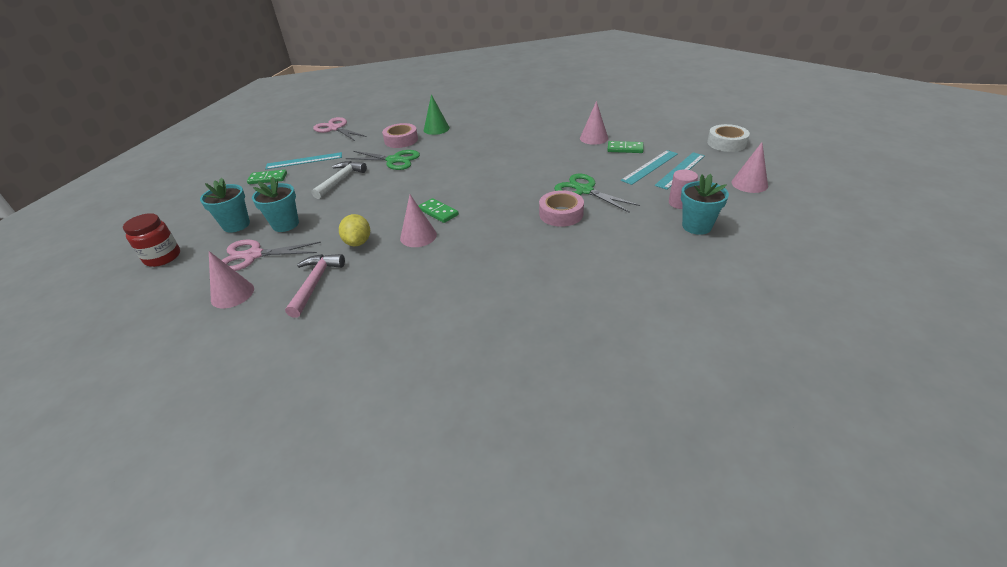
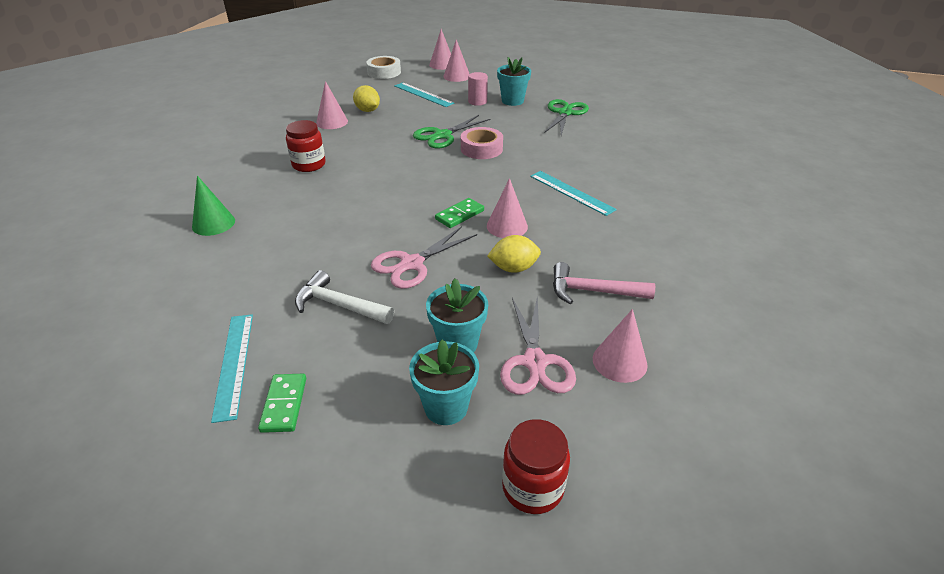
camera: 90 degrees left, 0 degrees up
(335, 128) = (102, 342): pink scissors -> pink scissors (412, 264)
(394, 160) = (300, 257): green scissors -> green scissors (565, 113)
(401, 140) = (230, 255): pink tape -> none
(515, 142) = (309, 165): none -> red jar
(625, 149) = (367, 110): green domino -> yellow lemon
(650, 167) = (411, 104): turquoise ruler -> turquoise ruler (571, 192)
(780, 171) = (442, 64): none -> pink cone

